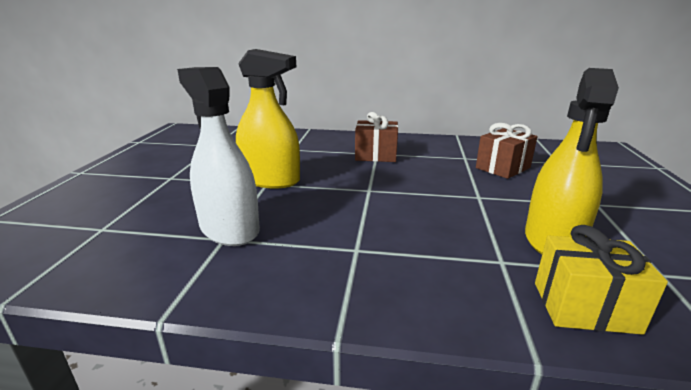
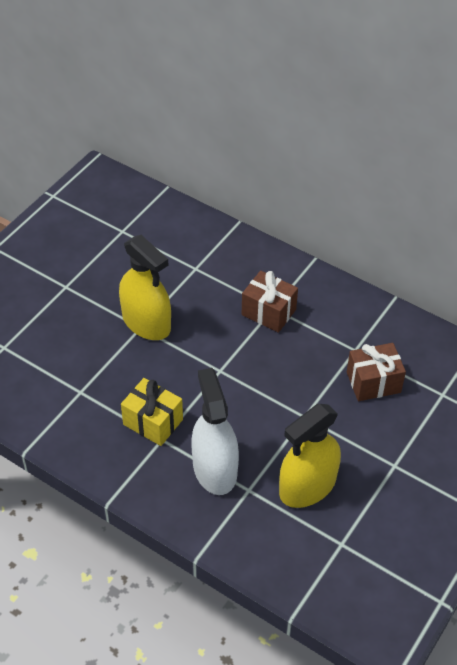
camera: 25 degrees right, 25 degrees up
(229, 229) = (88, 382): white spray bottle -> white spray bottle (214, 469)
(584, 307) = (259, 542): yellow gift -> yellow gift (153, 422)

